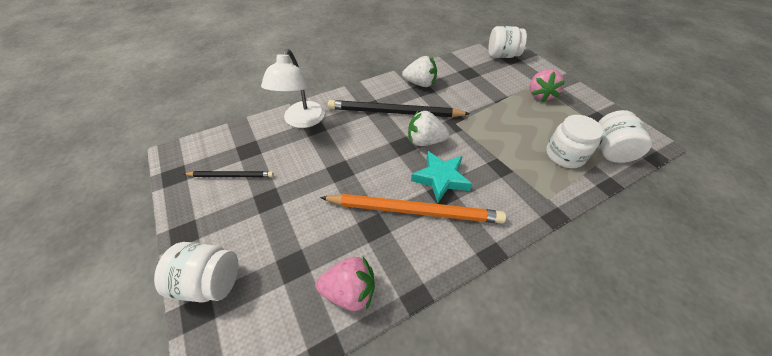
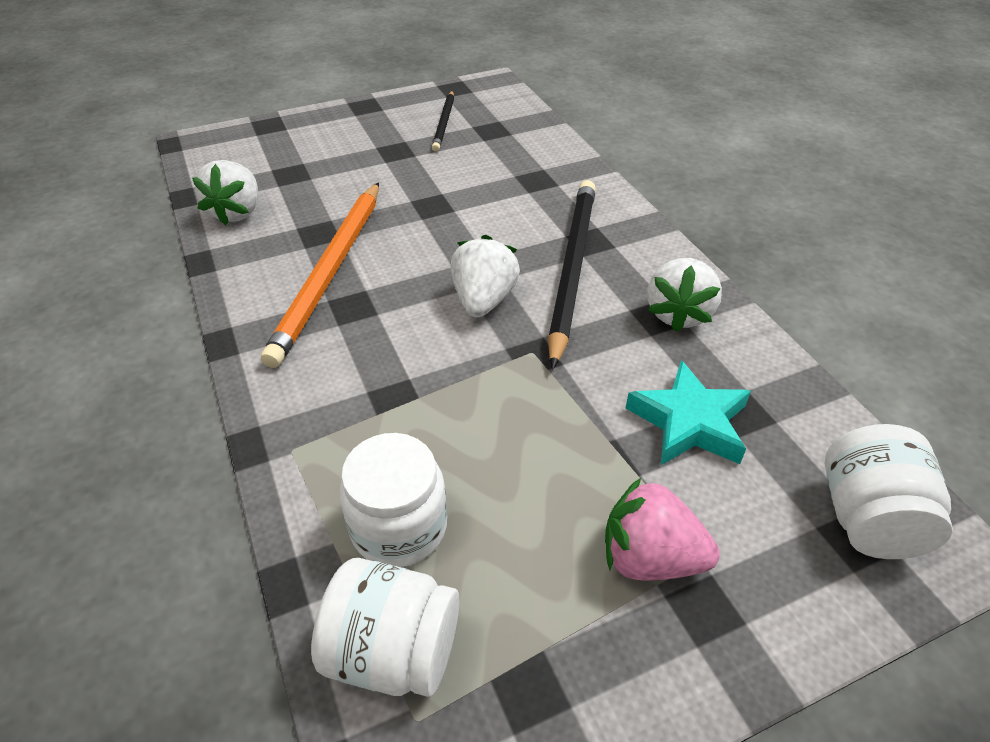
camera: 95 degrees right, 5 degrees down
(210, 282) = (296, 128): white jar -> none
(302, 121) = (552, 168): white lamp -> none
(350, 291) = (237, 212): pink strawberry -> white strawberry
(441, 178) = (386, 308): turquoise star -> turquoise star (689, 422)

